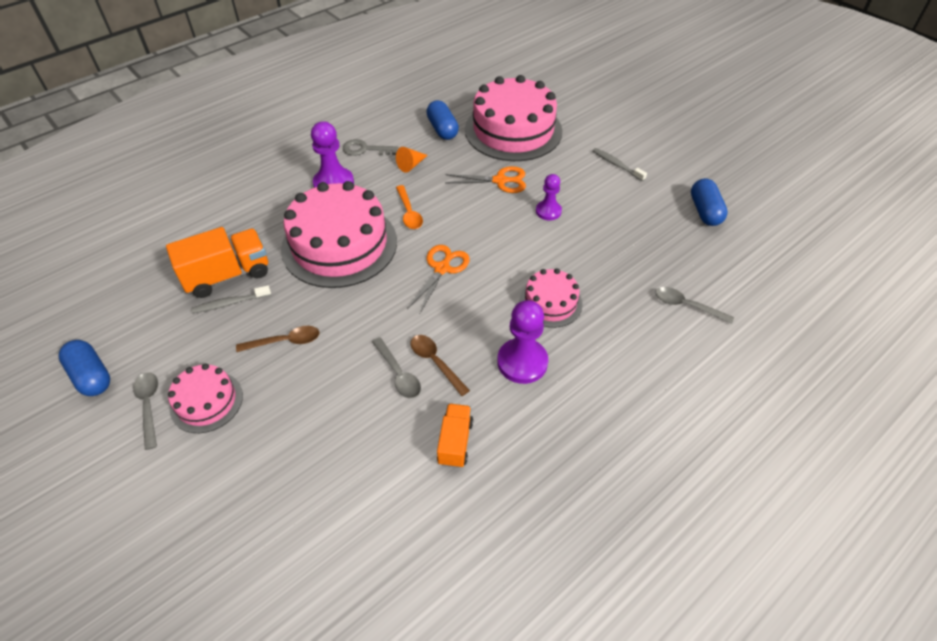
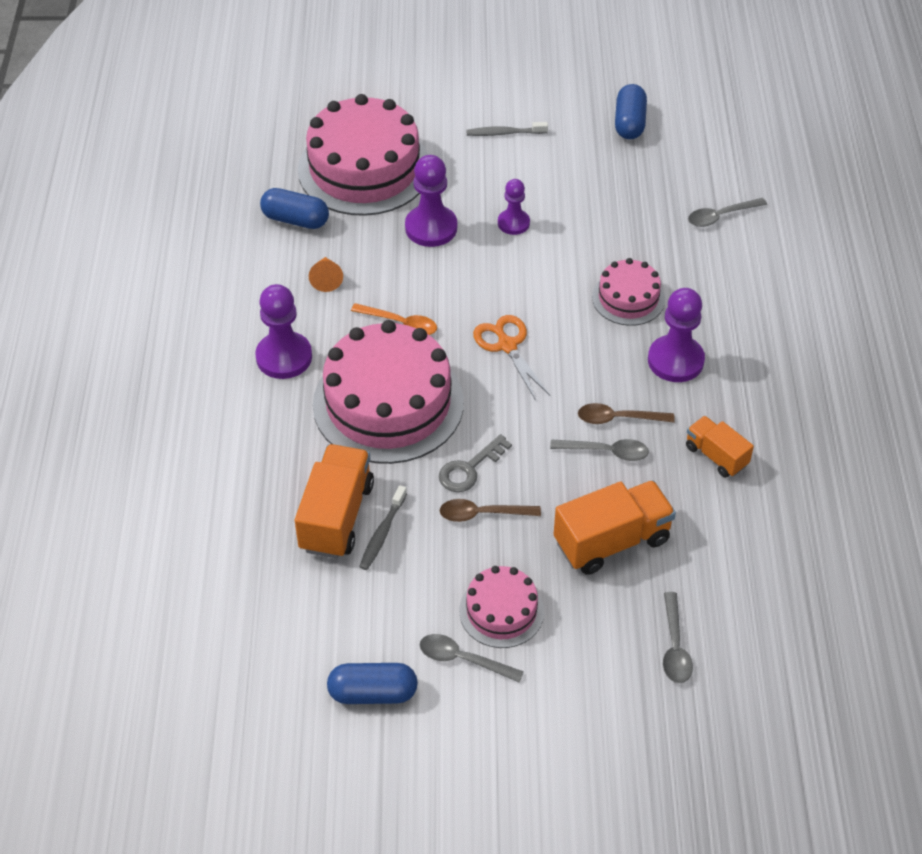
camera: 50 degrees left, 0 degrees up
(243, 530) = (675, 647): none -> grey spoon
(285, 341) = (482, 514): brown spoon -> brown spoon turned 120 degrees counterclockwise
(317, 427) = (611, 541): none -> orange truck
(365, 149) = (254, 300): grey key -> grey key (469, 469)
(500, 181) = (431, 228): orange scissors -> purple pawn
(705, 211) = (629, 123): blue capsule -> blue capsule turned 60 degrees clockwise

